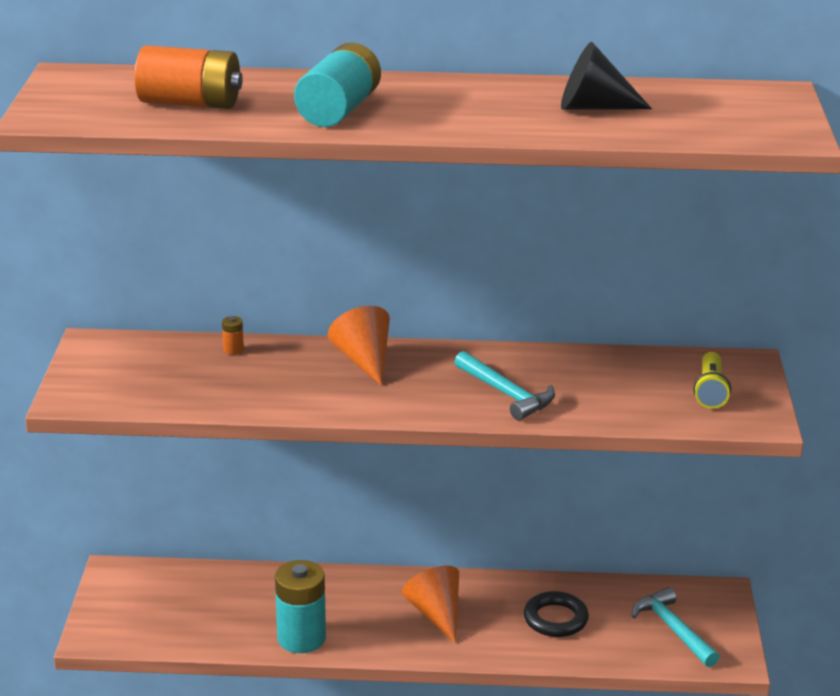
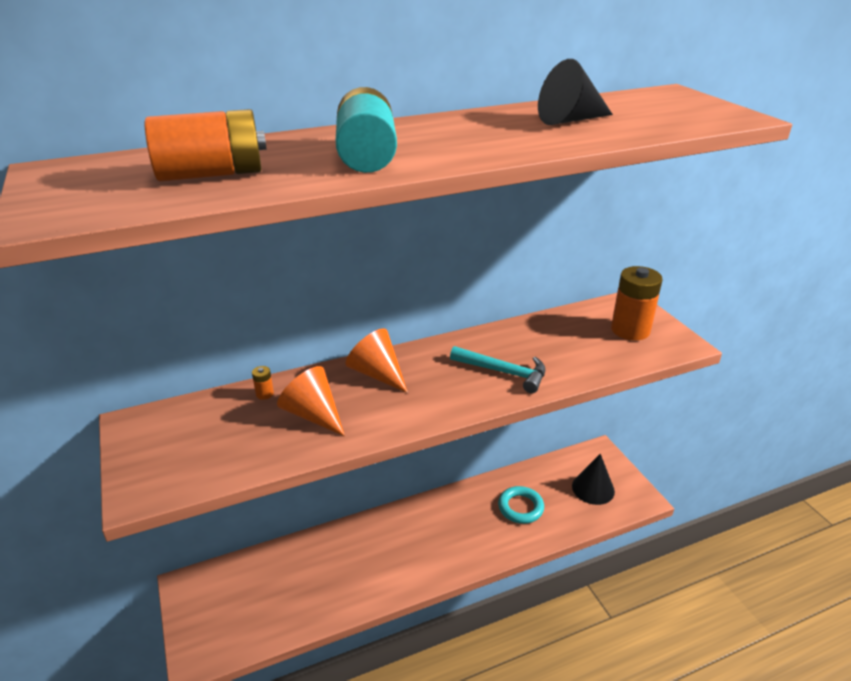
camera: 25 degrees left, 5 degrees up
(301, 638) = (363, 592): turquoise battery -> none
(436, 614) = (443, 533): orange cone -> orange cone (313, 414)
(555, 619) = (520, 507): black ring -> turquoise ring
(673, 629) = (593, 488): turquoise hammer -> black cone
(710, 391) = (630, 330): yellow flashlight -> orange battery

